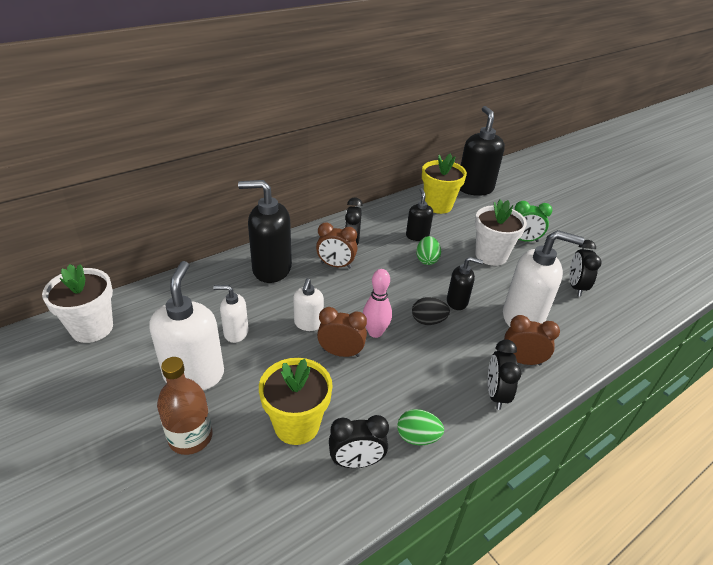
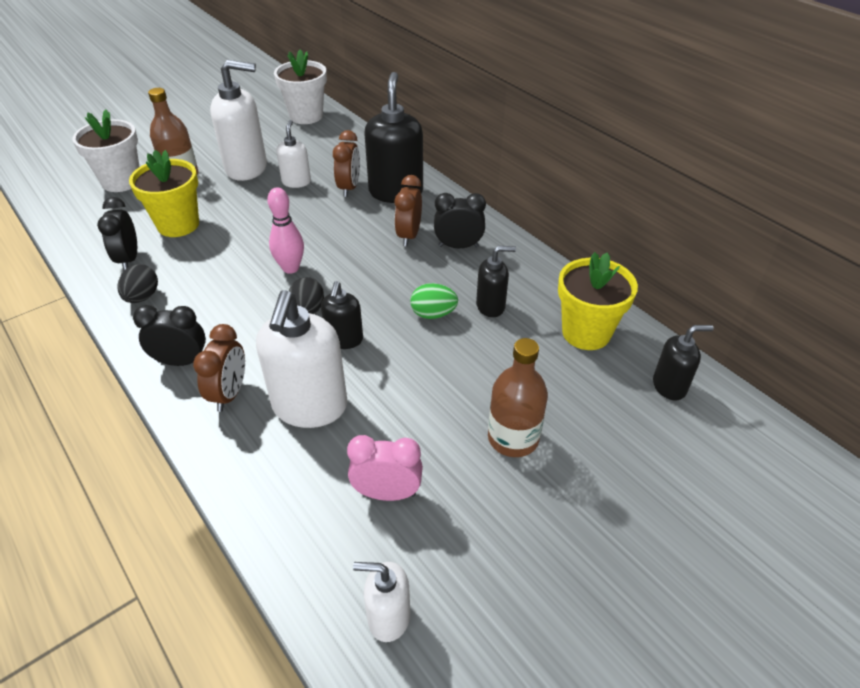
camera: 90 degrees right, 5 degrees up
(308, 323) = (307, 222): white soap dispenser -> white soap dispenser (388, 617)
(341, 353) = (262, 245): brown clock -> brown clock (349, 188)
(417, 437) = (142, 297): green egg -> black egg
(474, 188) = (669, 386): black soap dispenser -> black soap dispenser, size x0.54
(491, 255) = (457, 387): white flower pot -> white flower pot (121, 181)
(523, 240) = (513, 438): green clock -> brown bottle
(576, 287) = (387, 493): black clock -> pink clock

